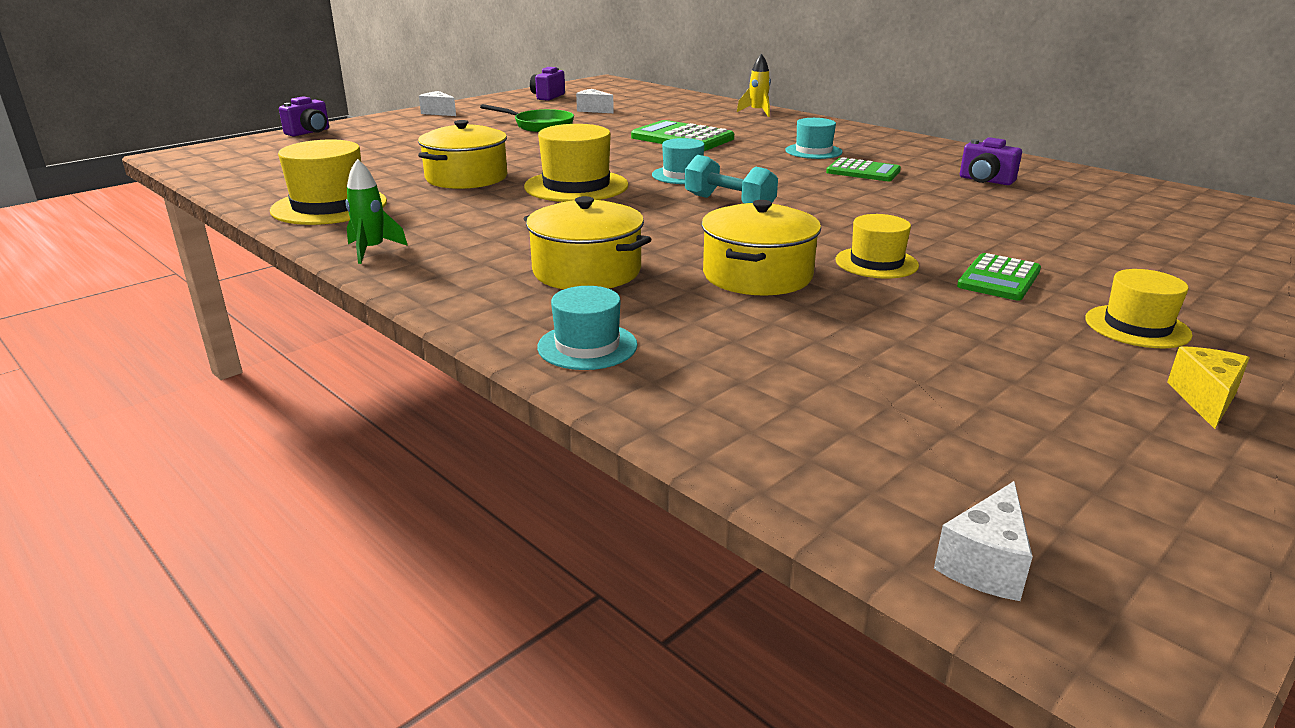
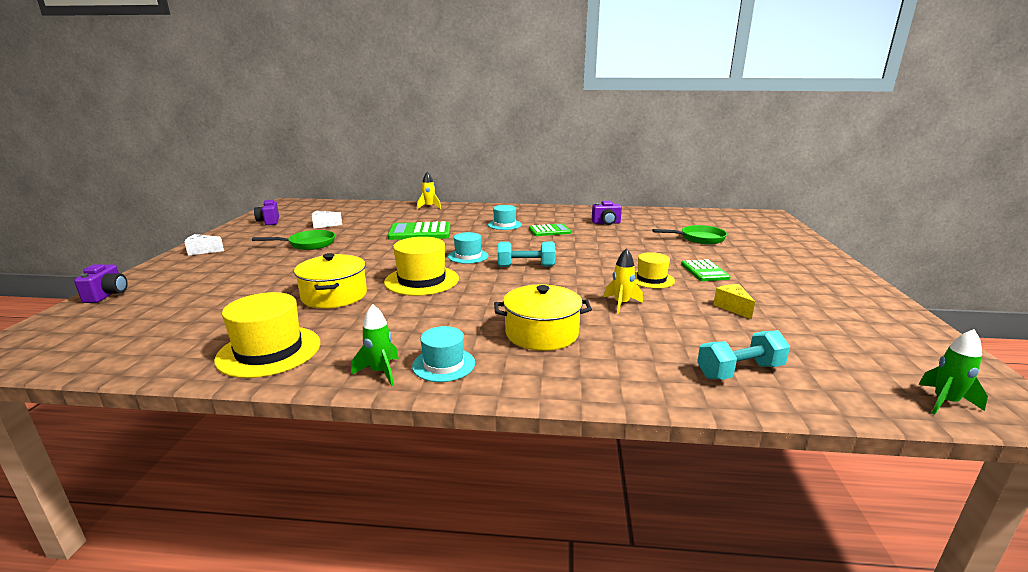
camera: 40 degrees left, 5 degrees down
(587, 346) = (635, 378): turquoise hat -> turquoise hat (443, 364)
(736, 392) = (739, 371): none -> turquoise dumbbell
(757, 275) = (621, 304): yellow pot -> yellow rocket
(985, 564) = (944, 402): white cheese -> green rocket
(1113, 237) = (699, 238): none -> green pan
(1137, 326) = (781, 277): yellow hat -> none
(1205, 400) = (851, 301): yellow cheese -> yellow cheese (732, 308)

